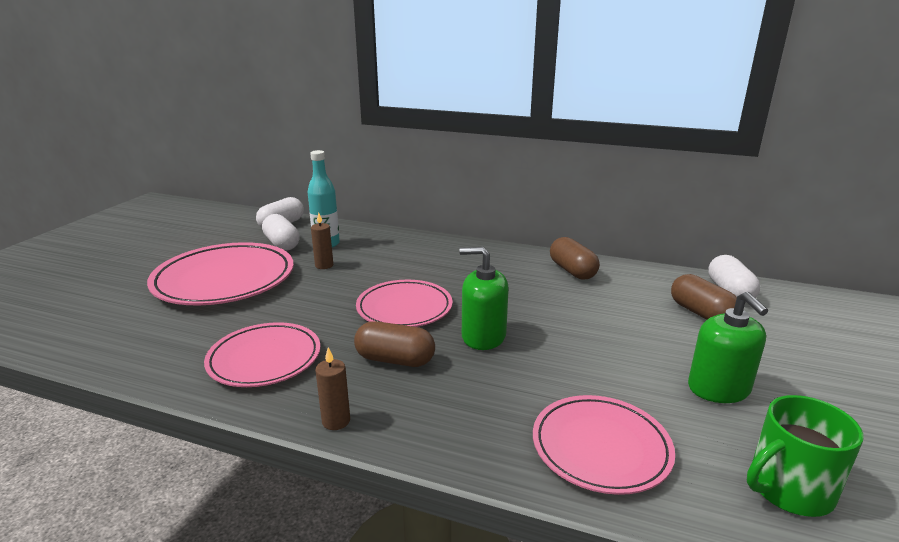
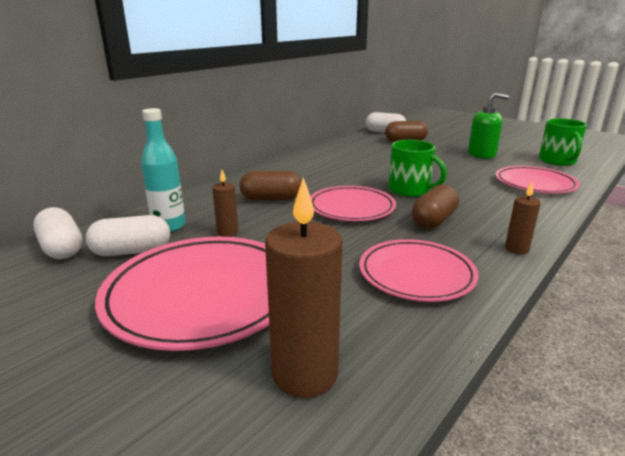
camera: 70 degrees left, 0 degrees up
(131, 330) = (305, 374): none -> brown candle
(483, 336) = (410, 190): green soap dispenser -> green mug
(572, 271) = (330, 154): brown capsule -> brown capsule (271, 199)

